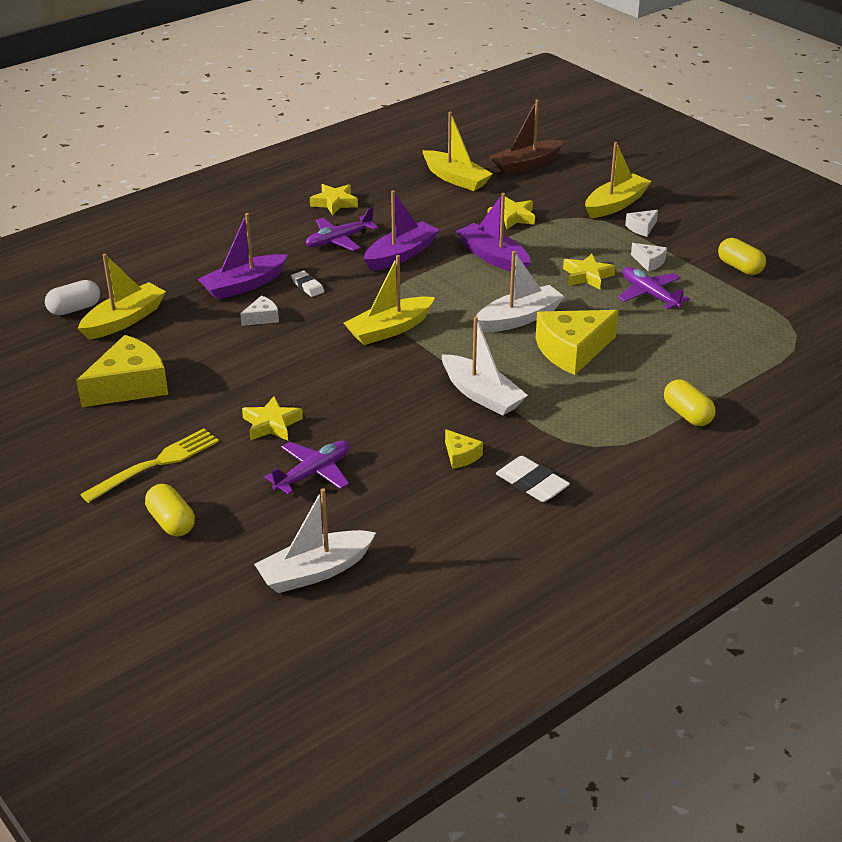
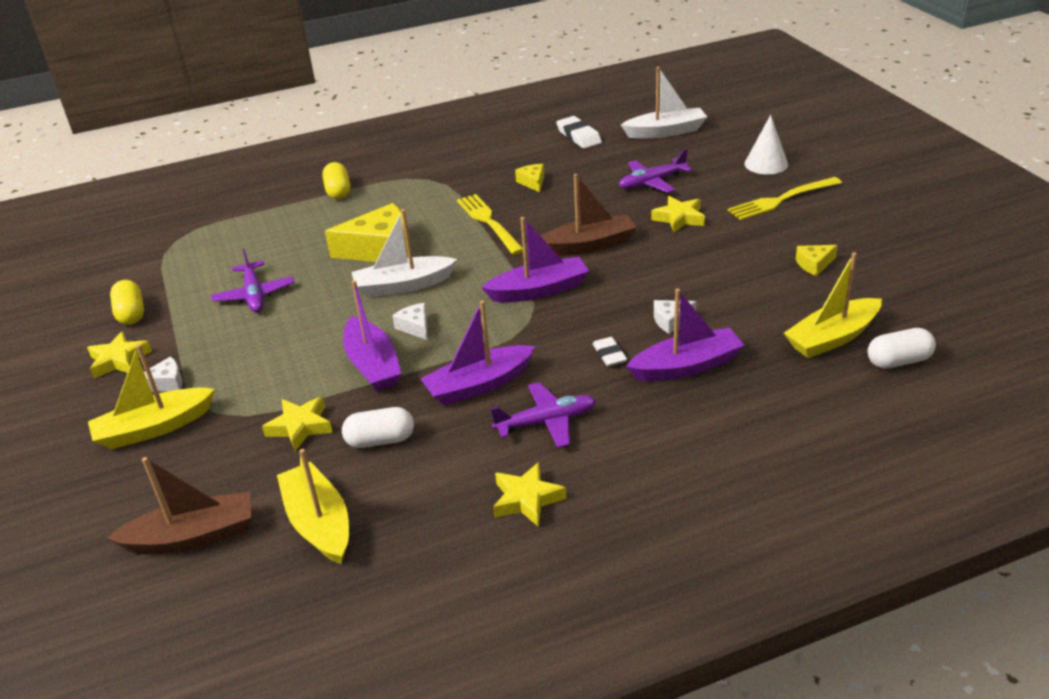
camera: 160 degrees left, 0 degrees up
(129, 386) = (814, 264): yellow cheese -> yellow cheese, size x0.47
(171, 522) = (766, 164): yellow capsule -> white cone
(360, 380) = (588, 245): none -> brown boat
(389, 329) = (539, 290): yellow boat -> purple boat
(450, 217) = (380, 440): none -> white capsule
(481, 395) = (488, 222): white boat -> yellow fork
(532, 483) = (492, 162): white eraser -> white eraser (578, 136)
(587, 276) = (293, 325): yellow star -> yellow star (119, 360)
(649, 262) = (212, 333): white cheese -> white cheese (415, 327)

